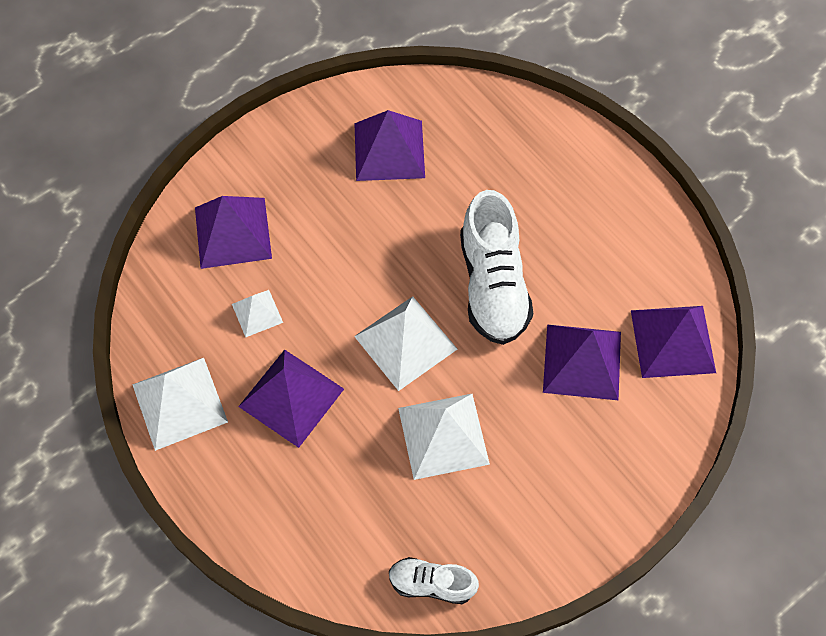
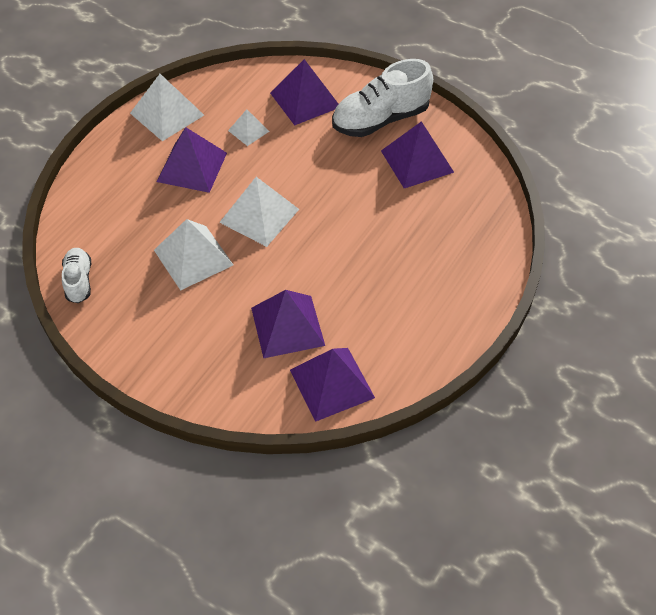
camera: 70 degrees right, 10 degrees down
(493, 285) = (330, 253): white shoe -> white shoe (380, 119)

